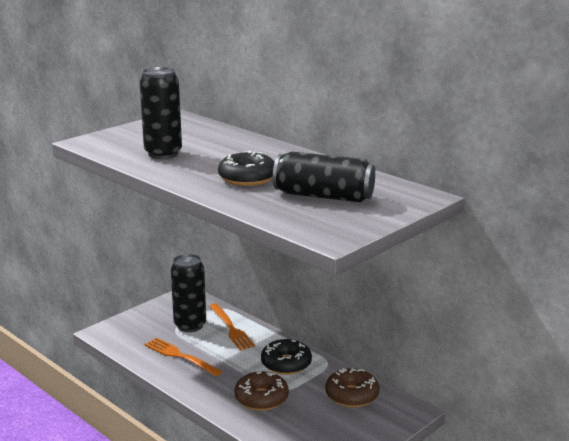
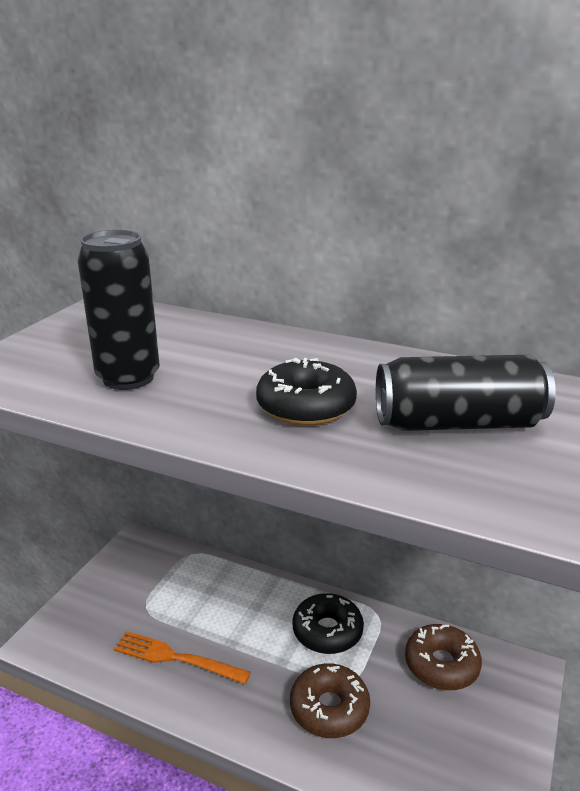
camera: 20 degrees left, 5 degrees up
(190, 325) = (164, 595): black can -> none
(231, 329) = (224, 587): orange fork -> none

